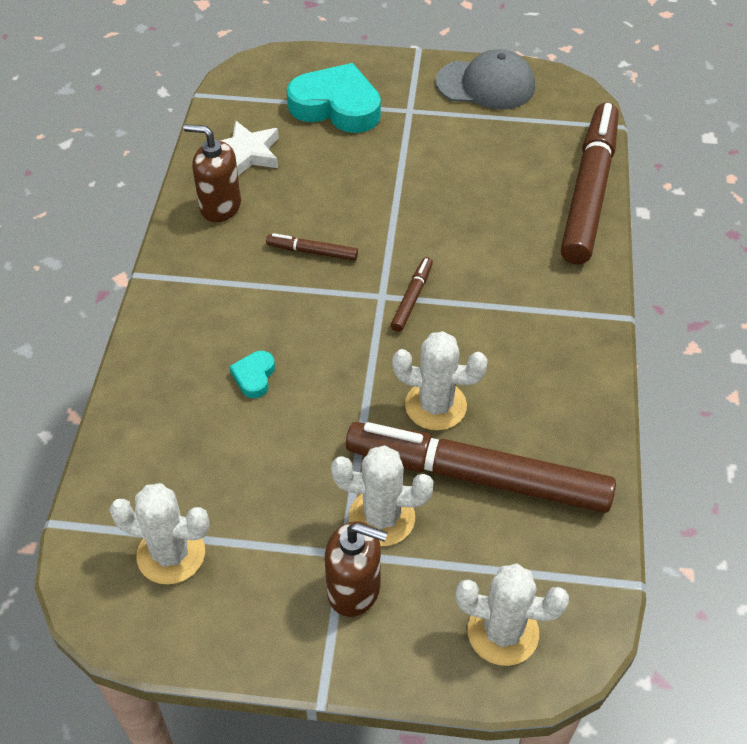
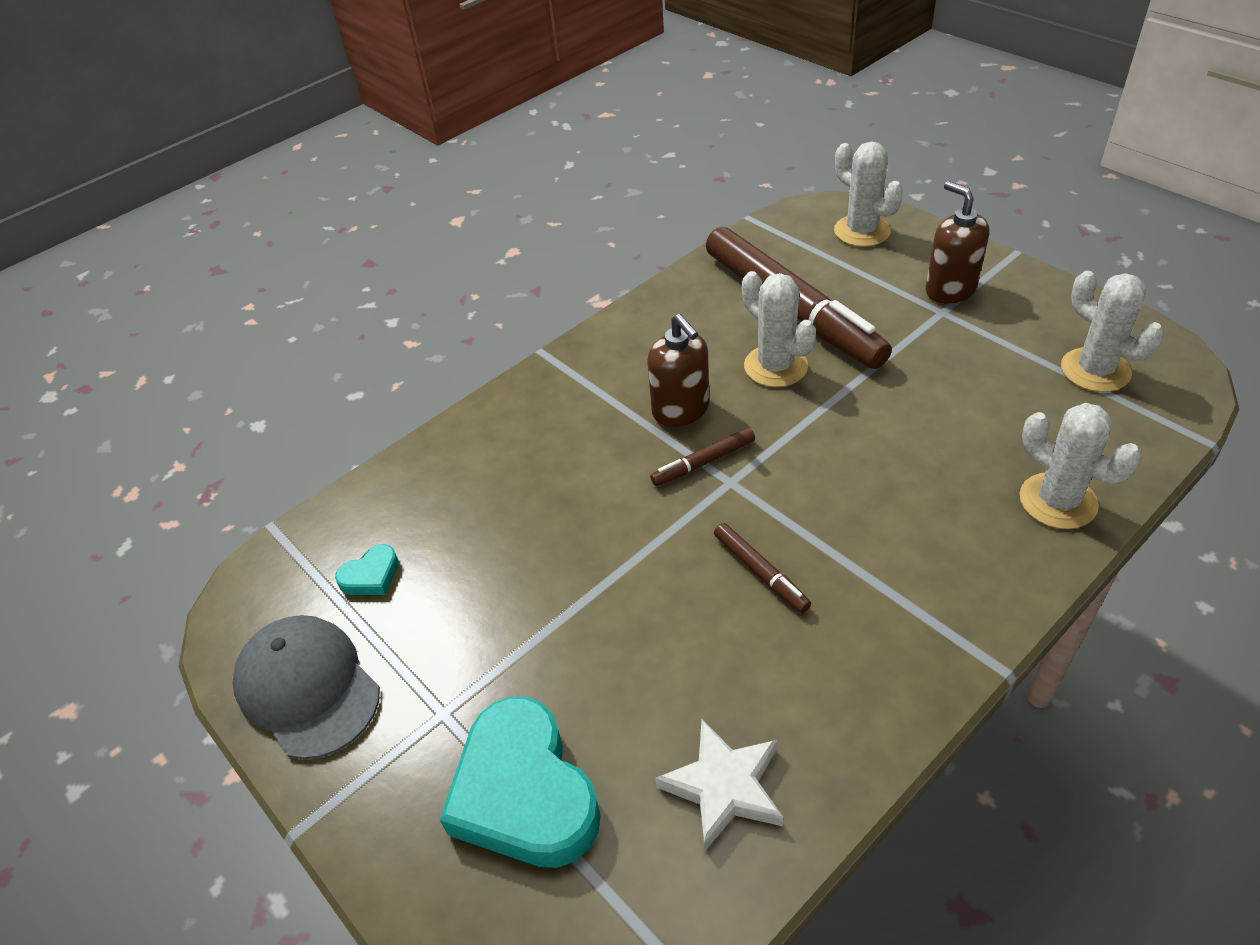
camera: 135 degrees left, 5 degrees down
(220, 206) = (828, 711): brown soap dispenser -> brown soap dispenser (681, 410)
(254, 376) = (928, 471): turquoise heart -> turquoise heart (371, 576)
(381, 517) = (892, 318): white cactus -> white cactus (1058, 501)
(589, 191) = (409, 471): brown marker -> none

